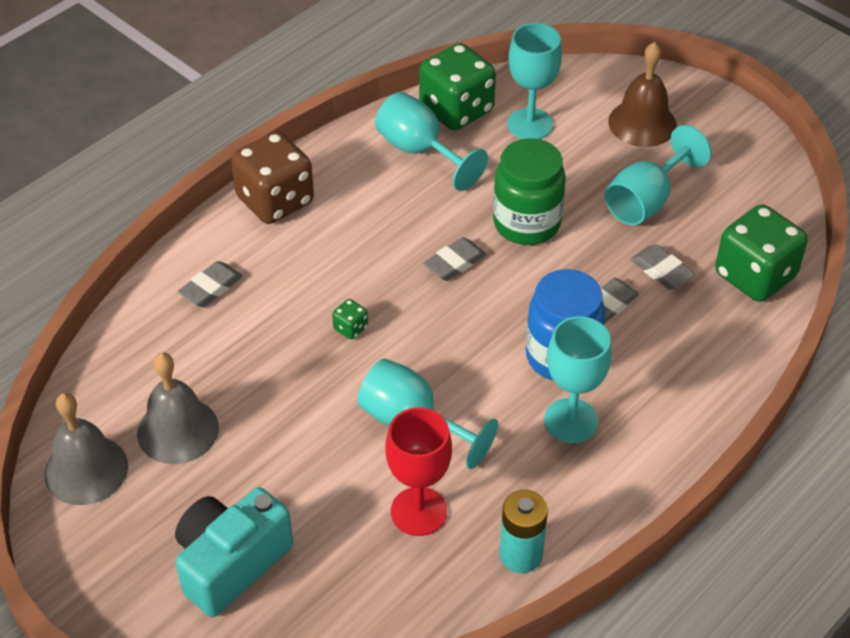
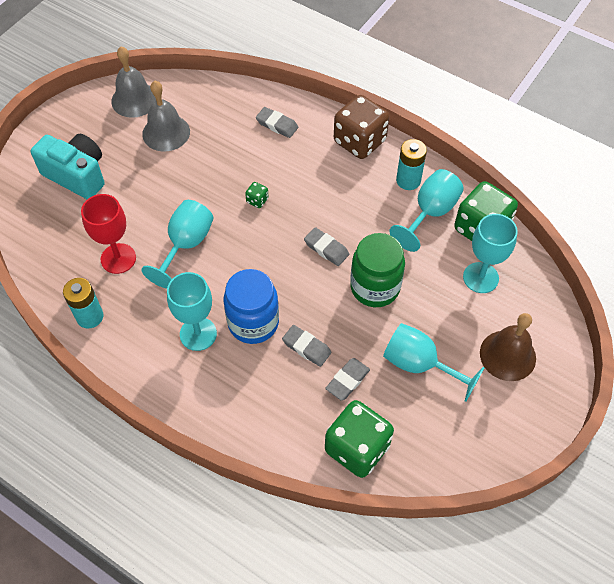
camera: 80 degrees right, 10 degrees up
(360, 163) = (408, 180): none -> turquoise battery

